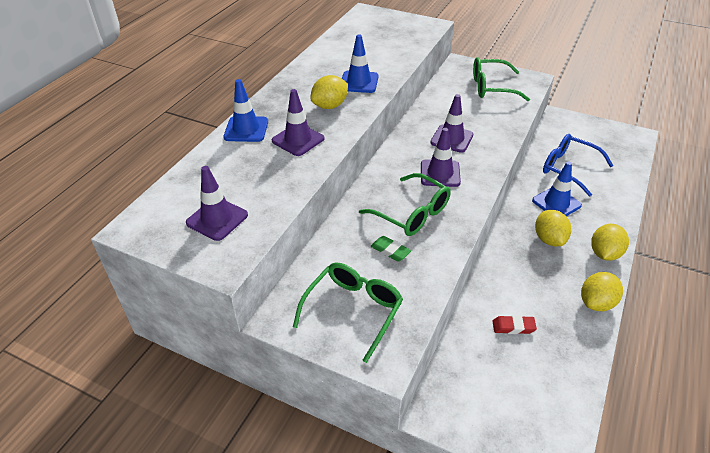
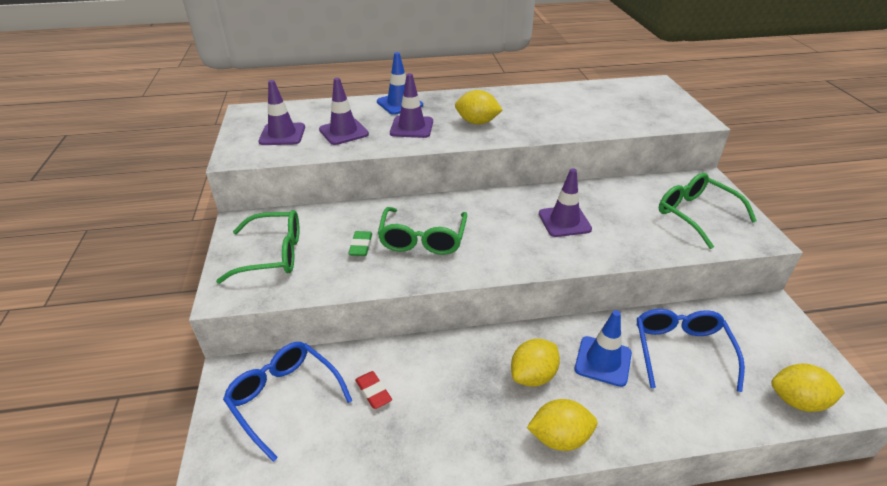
camera: 55 degrees right, 5 degrees down
(359, 82) = (532, 121): blue traffic cone -> none
(440, 173) = (500, 234): purple traffic cone -> purple traffic cone (343, 132)
(486, 385) = (284, 398): none -> blue glasses
(596, 303) = (466, 456): yellow lemon -> yellow lemon (797, 401)

